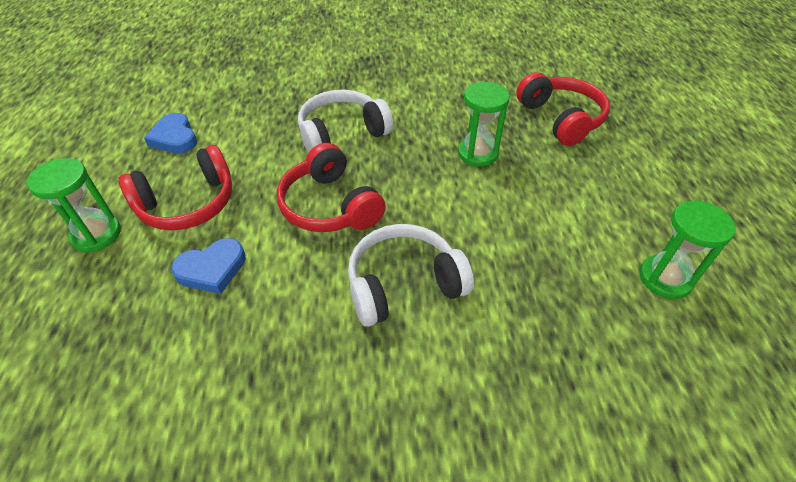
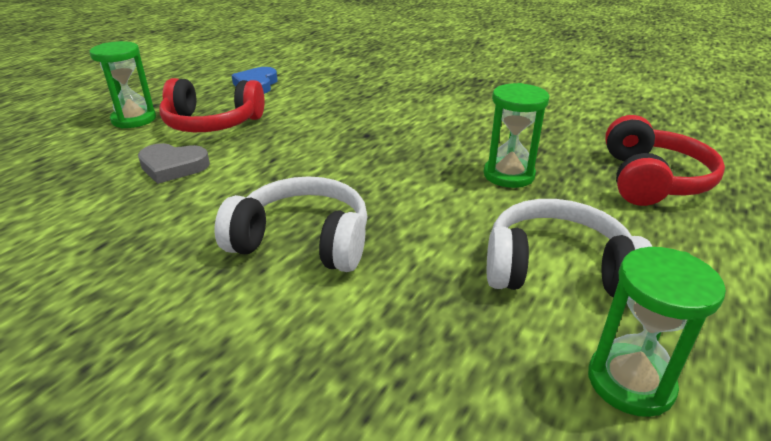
camera: 35 degrees right, 15 degrees down
(212, 269) = (173, 167): blue heart -> grey heart
(330, 206) = (314, 162): red headphones -> none
(342, 133) = (389, 120): white headphones -> white headphones (556, 269)

